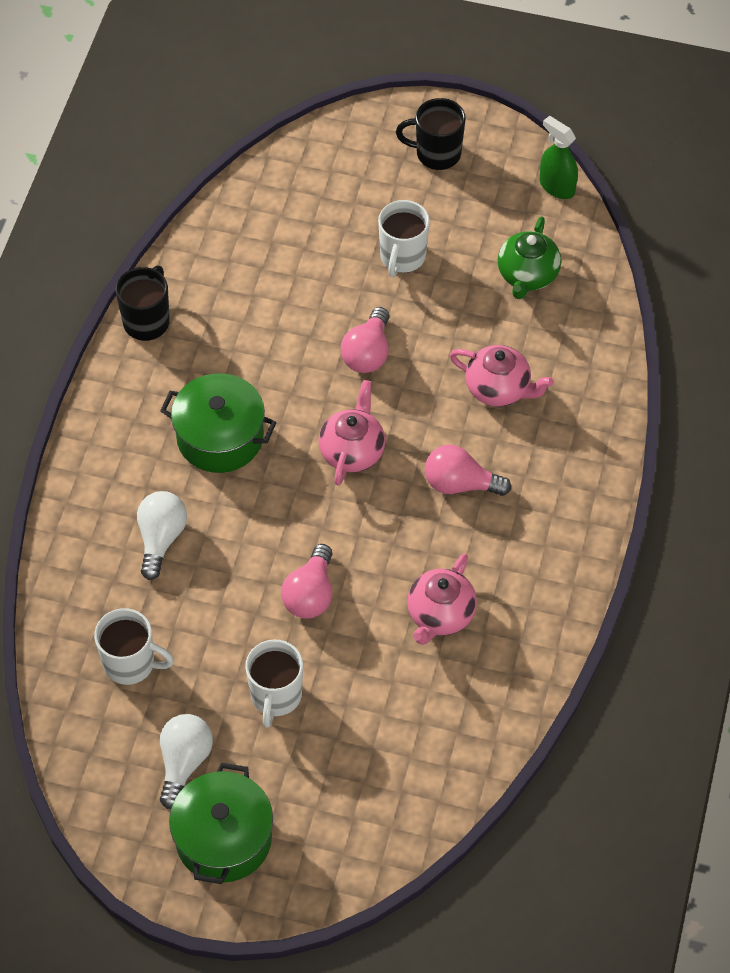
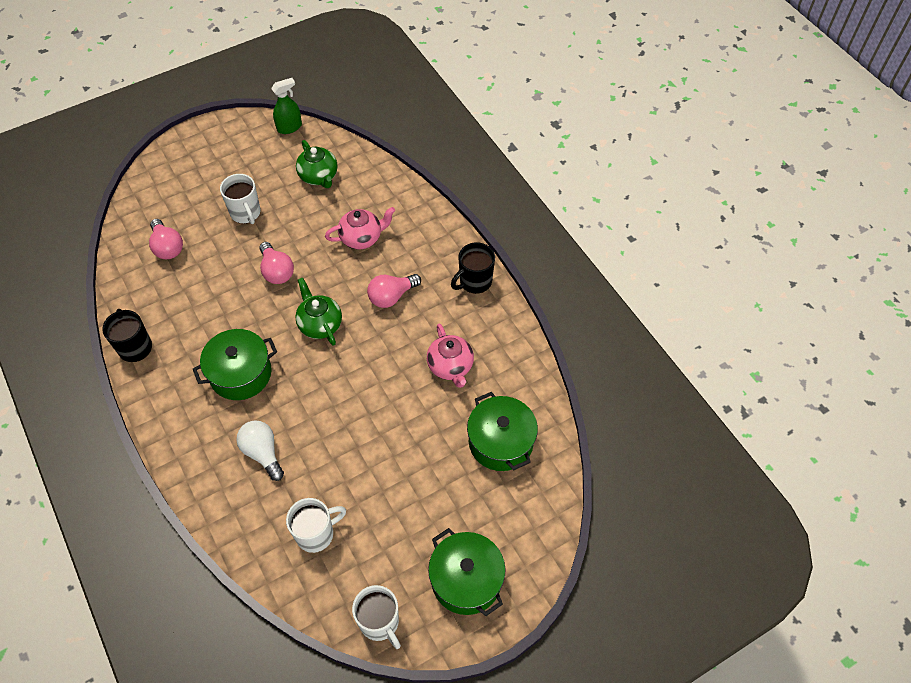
camera: 45 degrees left, 0 degrees up
(184, 762) = (402, 559): white light bulb -> none
(275, 696) = (413, 480): white mug -> white mug (380, 622)
(310, 594) = (375, 412): pink light bulb -> pink light bulb (167, 247)
(352, 451) = (320, 324): pink teapot -> green teapot
(405, 739) = (500, 442): none -> green pot
(436, 153) = (211, 153): black mug -> black mug (474, 282)
(556, 186) = (289, 127): green spray bottle -> green spray bottle turned 150 degrees clockwise

